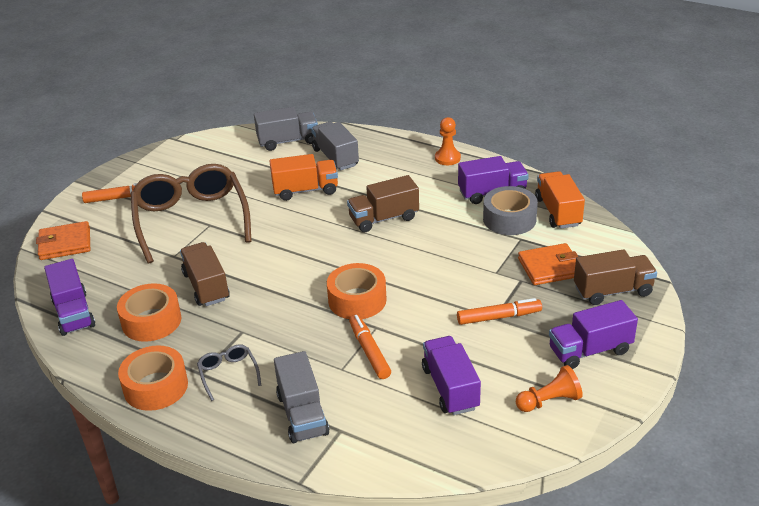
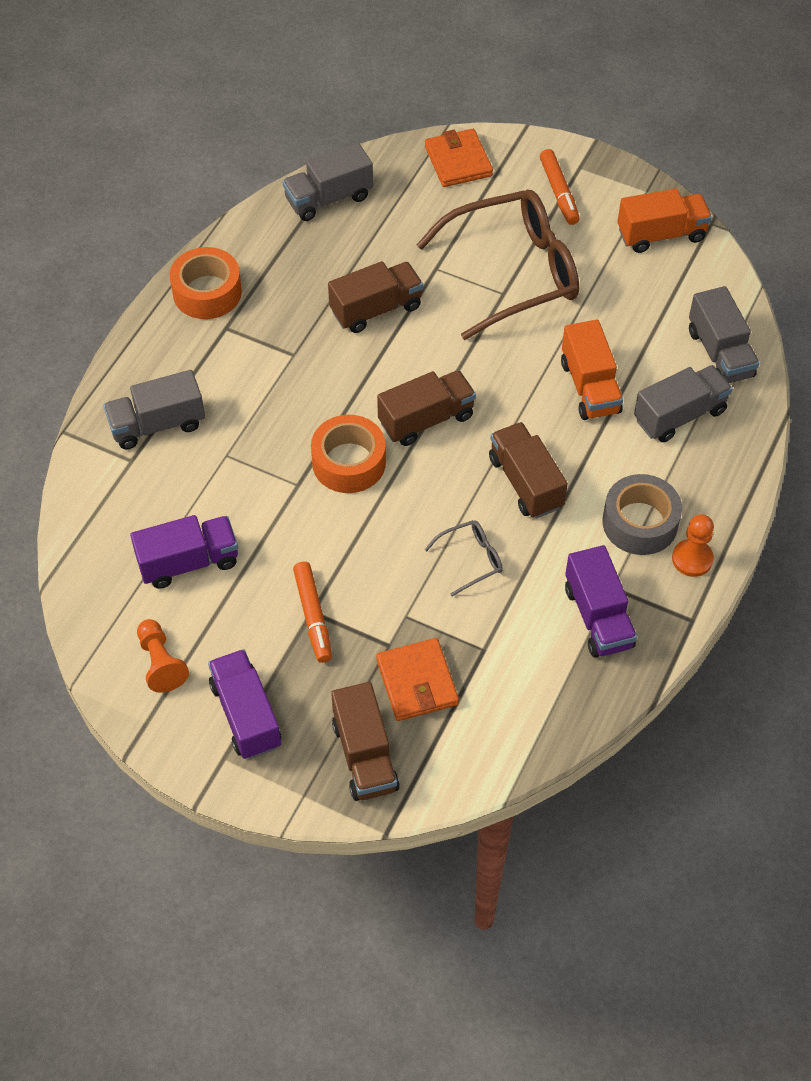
camera: 85 degrees right, 20 degrees up
(73, 313) = (329, 198): purple truck -> grey truck
(151, 321) = (313, 269): orange tape -> none
(228, 374) = (223, 351): grey glasses -> grey glasses (471, 559)
(322, 262) = (426, 419): none -> brown truck
(369, 351) = (254, 480): orange marker -> none
(509, 219) = (531, 637): grey tape -> grey tape (640, 523)
(558, 212) = (552, 702): orange truck -> orange truck (661, 234)

